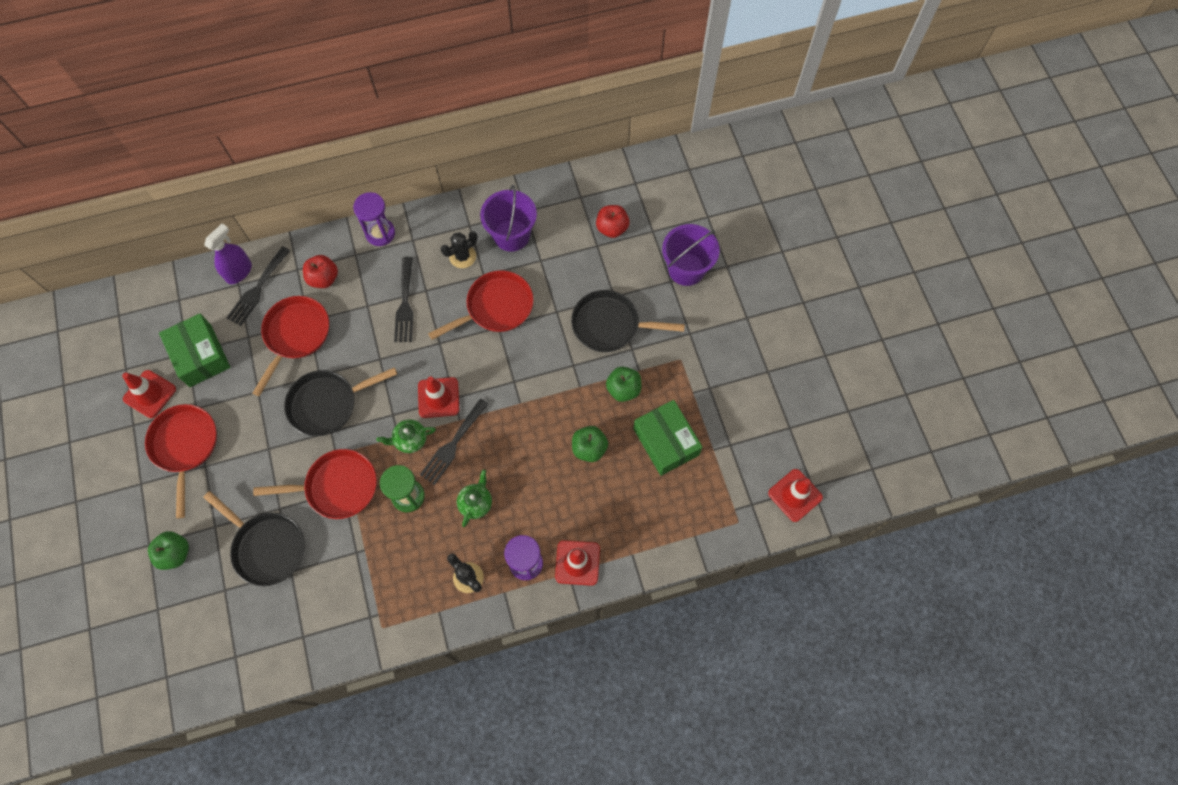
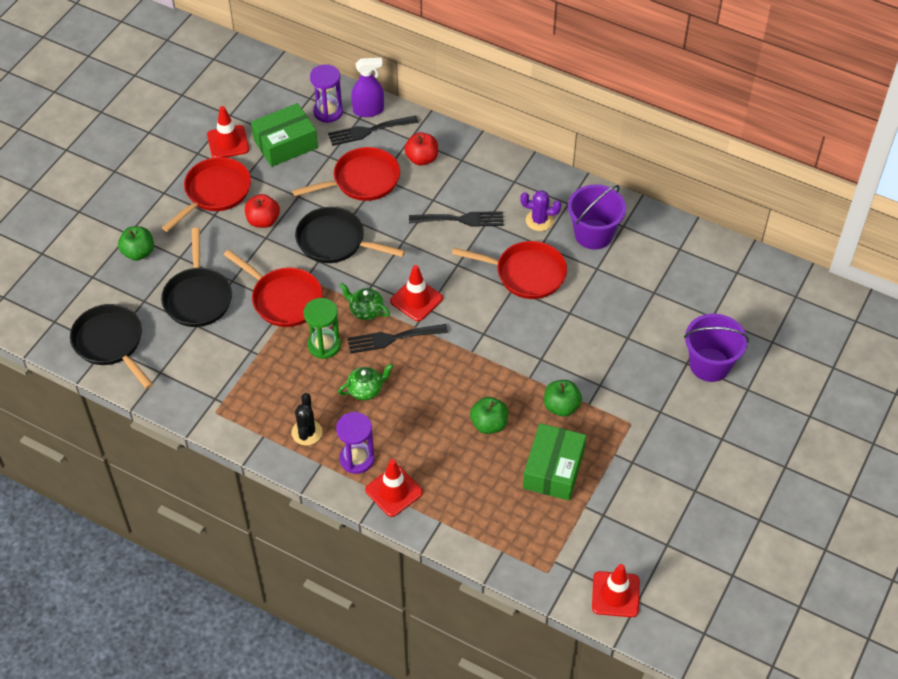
camera: 45 degrees right, 15 degrees down
(200, 355) = (285, 144): green box -> green box turned 45 degrees clockwise
(380, 233) = (495, 159): purple hourglass -> purple hourglass (328, 112)
(405, 304) = (461, 219): black fork -> black fork turned 135 degrees counterclockwise
(462, 256) = (539, 220): black cactus -> purple cactus
(610, 325) = (601, 355): black pan -> black pan (111, 343)
(612, 228) = (680, 289): red apple -> red apple (263, 221)

